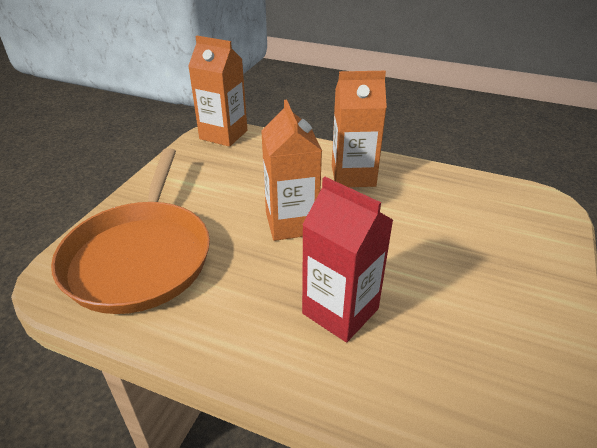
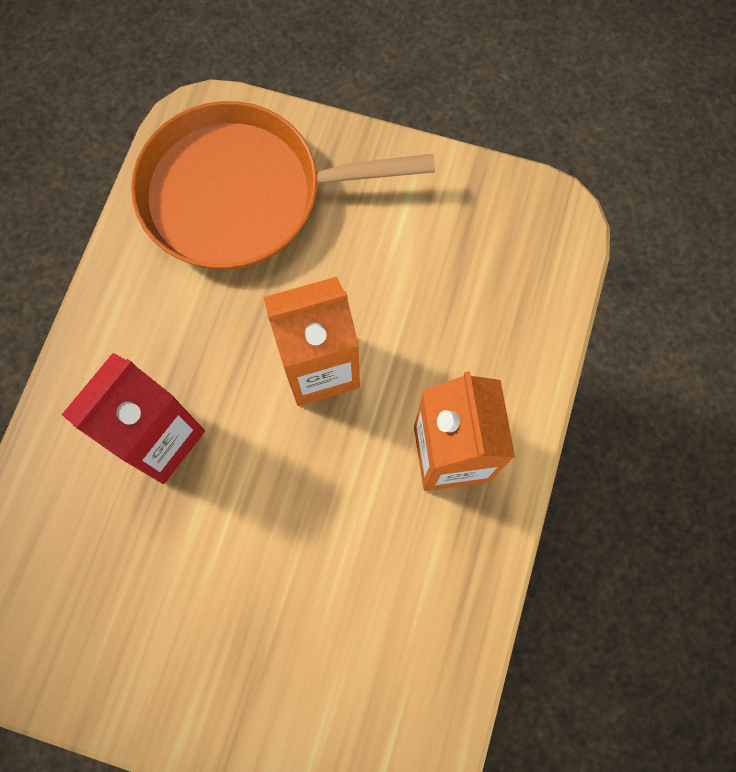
camera: 85 degrees right, 35 degrees up
(223, 135) = (553, 231): orange carton -> none

